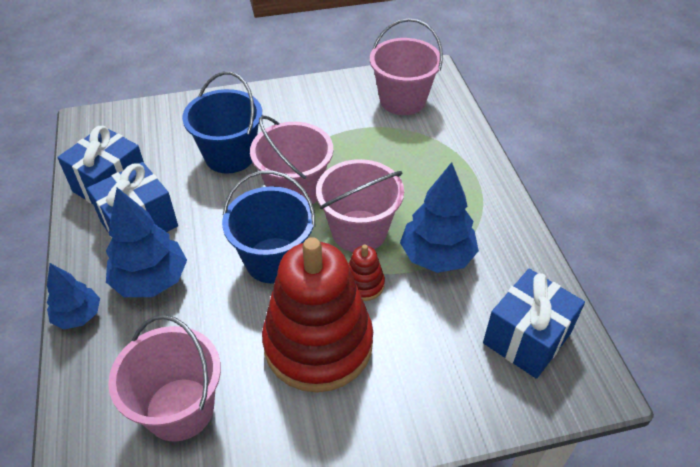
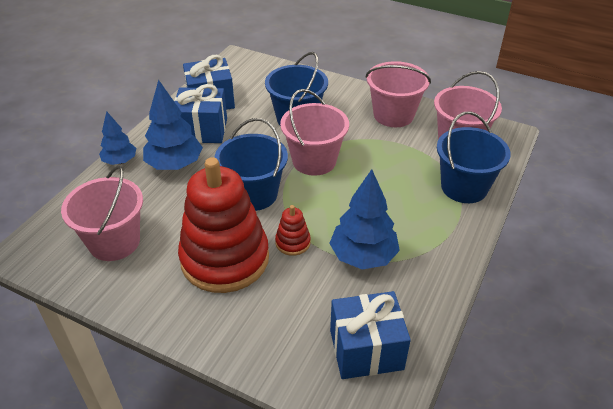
camera: 40 degrees right, 5 degrees down
(359, 231) = (327, 209): pink bucket -> pink bucket (393, 115)
(449, 141) = (464, 187): none -> blue bucket

